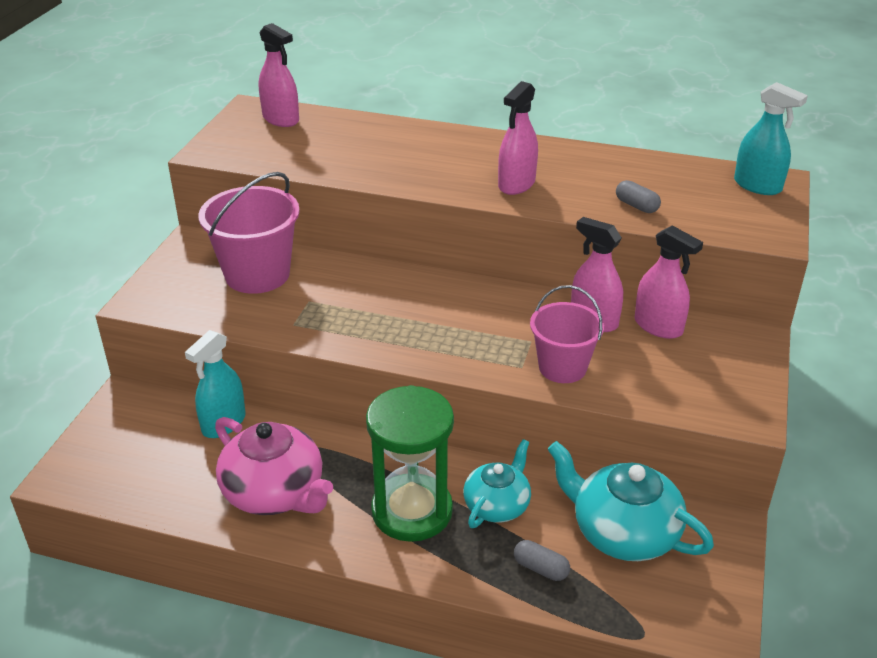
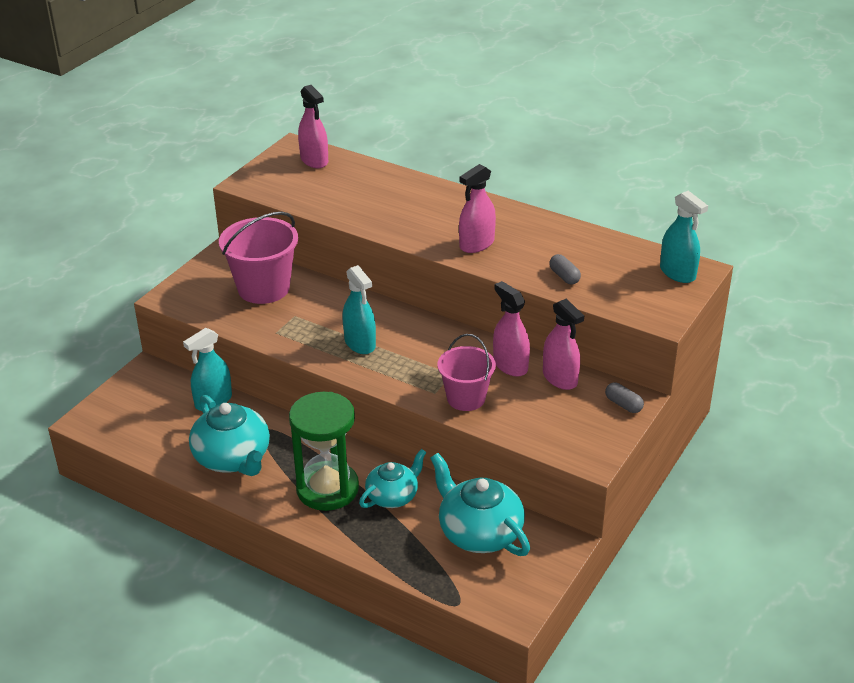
camera: 15 degrees right, 0 degrees up
(275, 492) = (233, 458): pink teapot -> turquoise teapot
(403, 322) = (360, 343): none -> turquoise spray bottle
(541, 568) = (404, 545): grey capsule -> grey capsule (623, 404)

